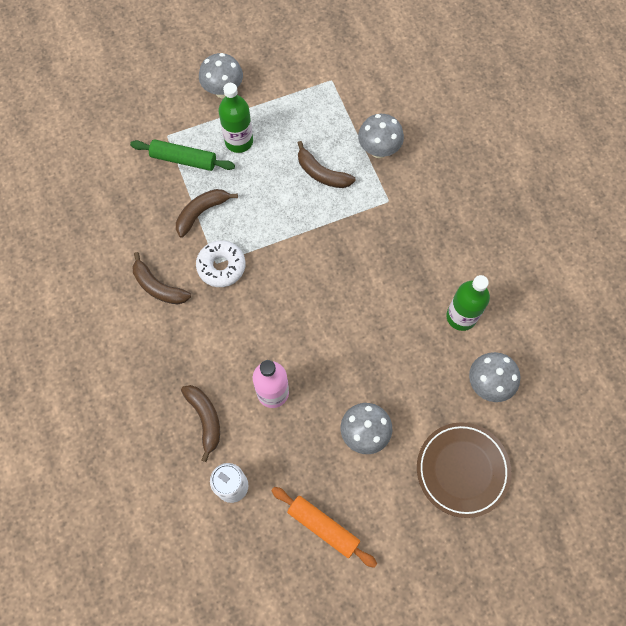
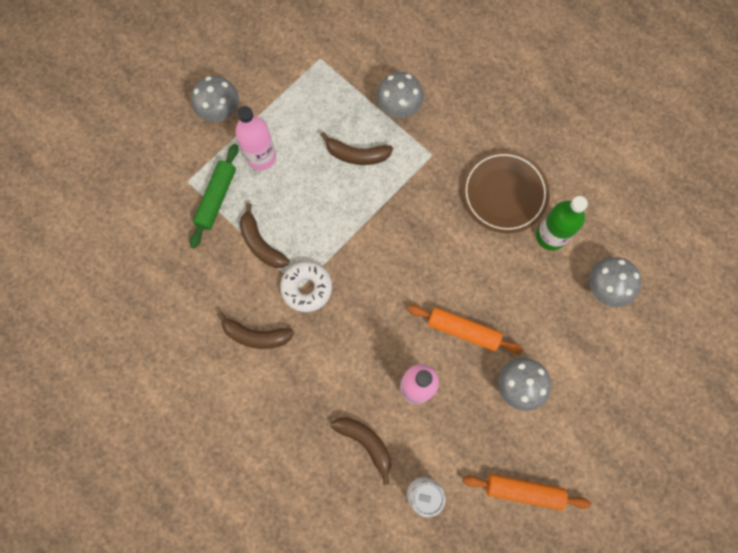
camera: 25 degrees left, 5 degrees up
(183, 159) = (216, 198): green rolling pin -> green rolling pin turned 60 degrees counterclockwise
(202, 212) = (261, 243): brown banana -> brown banana turned 60 degrees counterclockwise
(239, 141) = (261, 157): green bottle -> pink bottle
(339, 363) = (463, 330): none -> orange rolling pin
(462, 470) = (620, 378): brown plate -> brown plate (504, 193)

